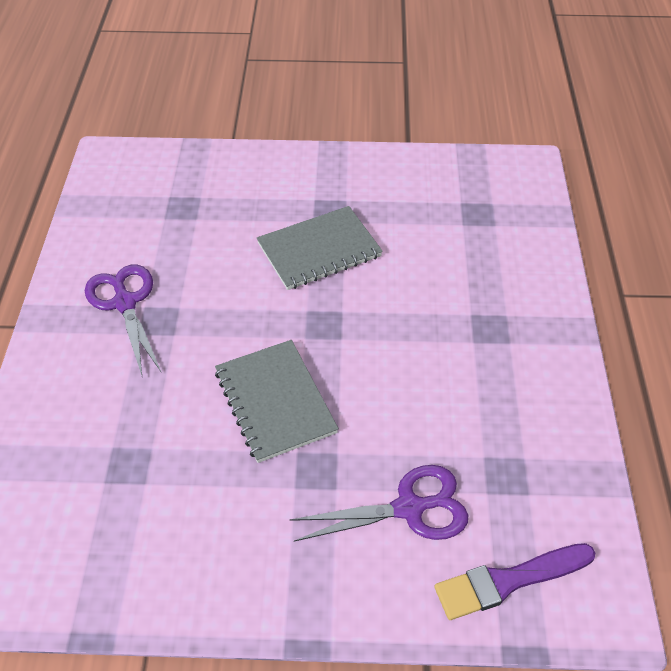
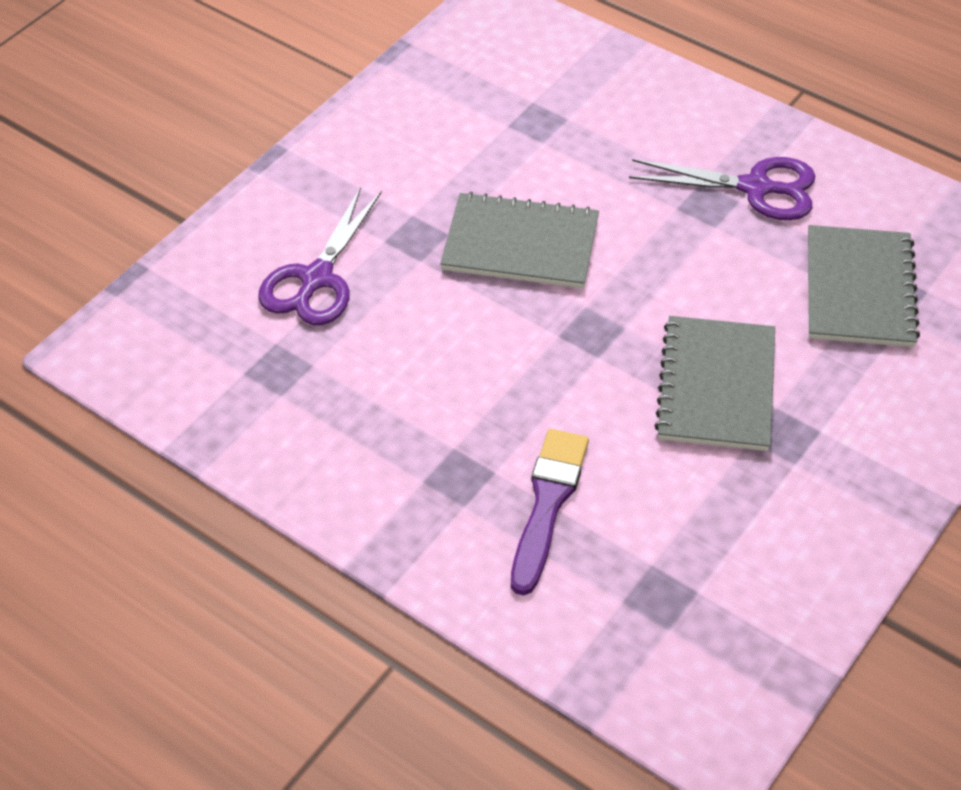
camera: 125 degrees right, 0 degrees up
(189, 222) = (859, 289): none -> grey notebook
(508, 581) = (188, 305): purple brush -> purple brush (548, 503)

